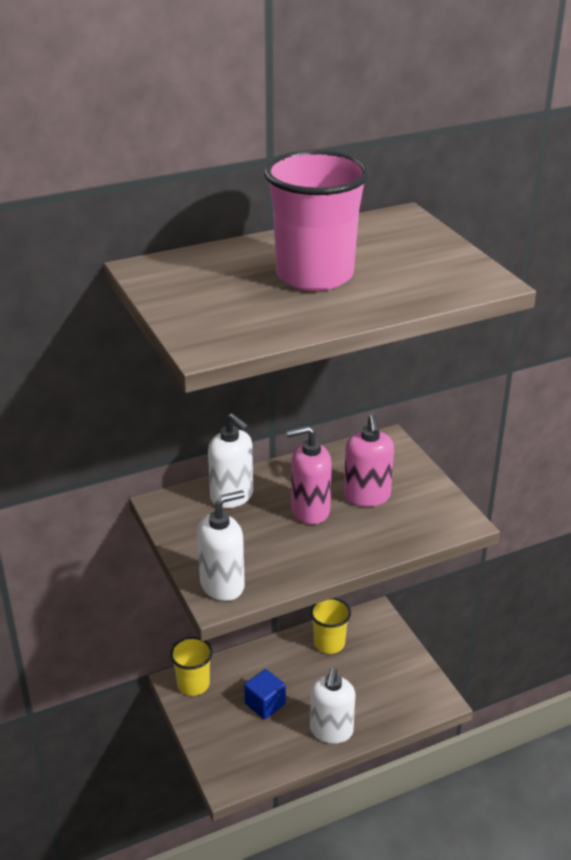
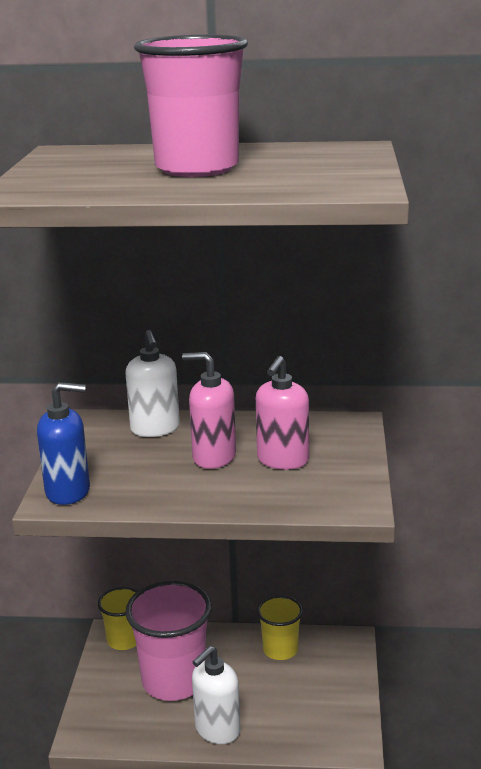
camera: 30 degrees right, 10 degrees down
(222, 585) = (68, 492): white soap dispenser -> blue soap dispenser
(265, 704) = (174, 681): blue cube -> pink cup

